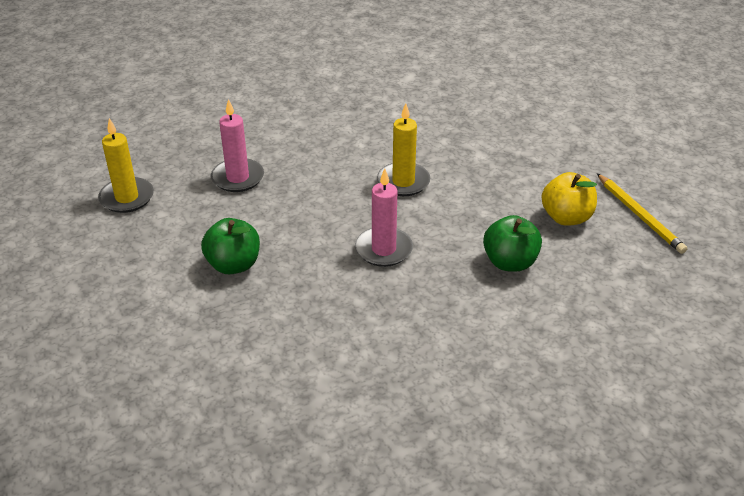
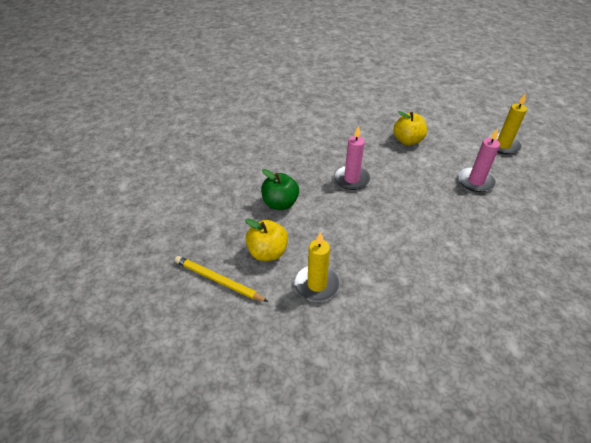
camera: 145 degrees right, 5 degrees up
(233, 265) = (407, 140): green apple -> yellow apple
(403, 182) = (389, 227): yellow candle -> yellow candle (317, 285)

